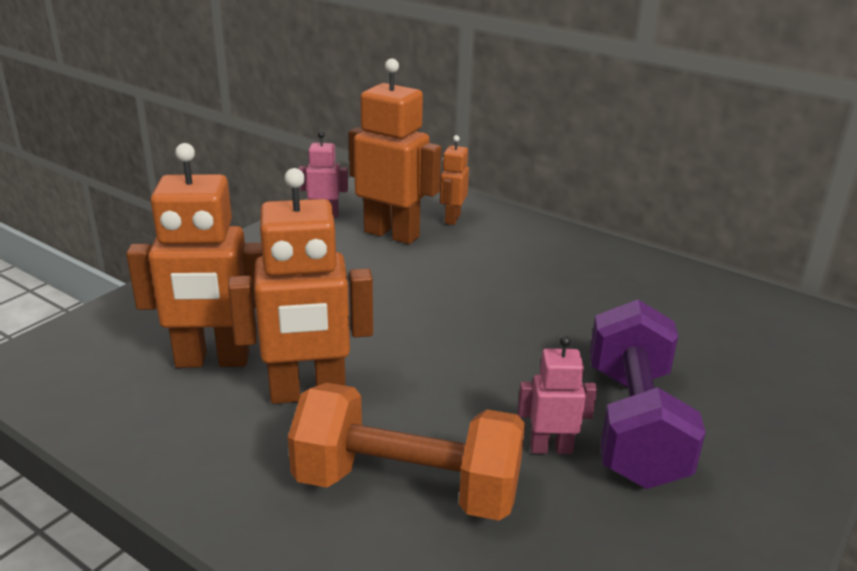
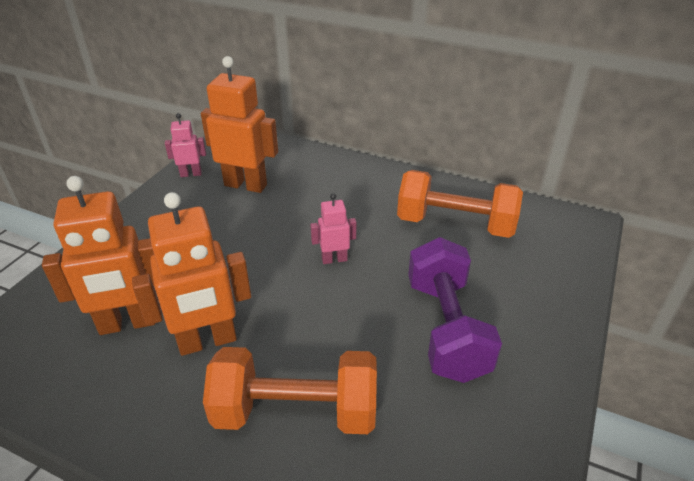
camera: 10 degrees left, 10 degrees up
(452, 219) = (288, 164): orange robot -> none
(551, 448) = (392, 358): pink robot -> pink robot (334, 259)
(668, 309) = (455, 224): none -> orange dumbbell

